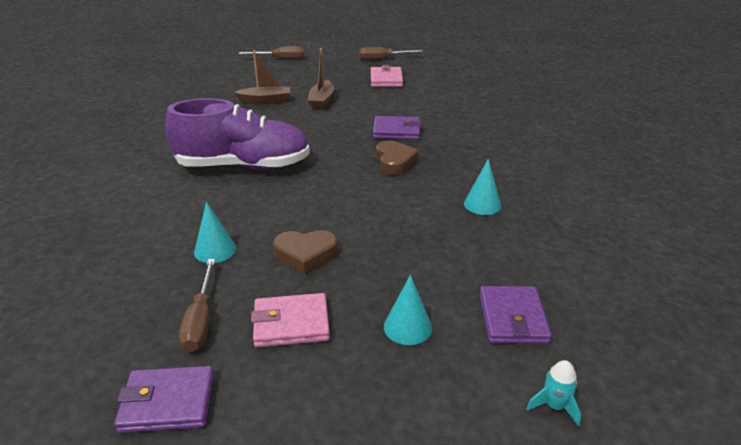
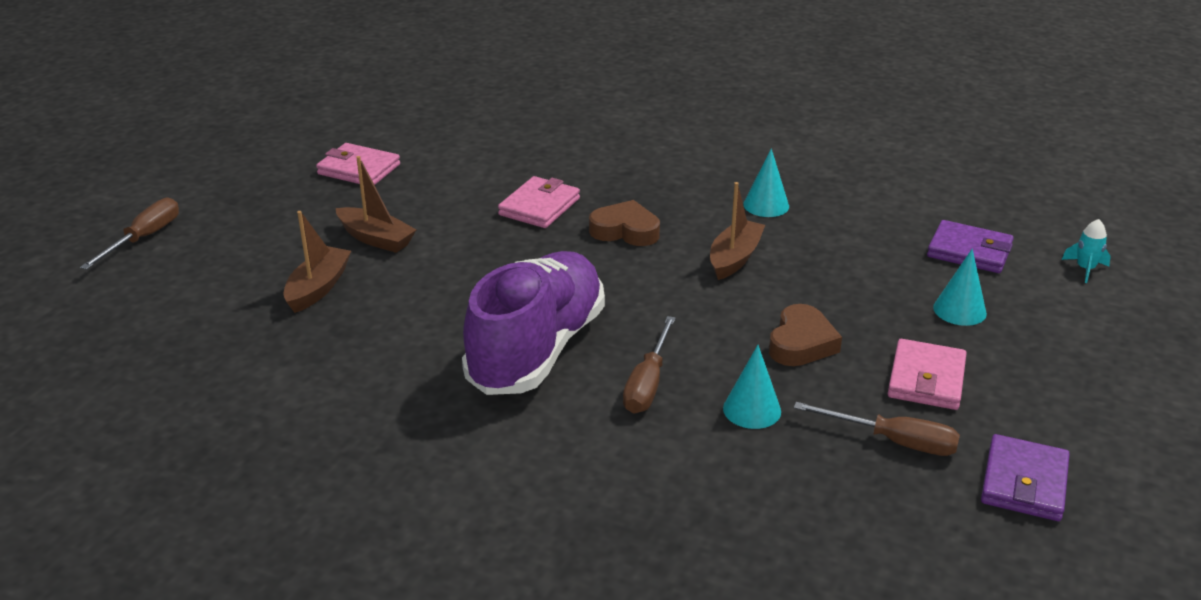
camera: 65 degrees left, 0 degrees up
(383, 59) = (273, 151): brown screwdriver -> brown screwdriver (648, 383)
(396, 131) = (539, 207): purple wallet -> pink wallet
(396, 207) = (734, 258): none -> brown boat

